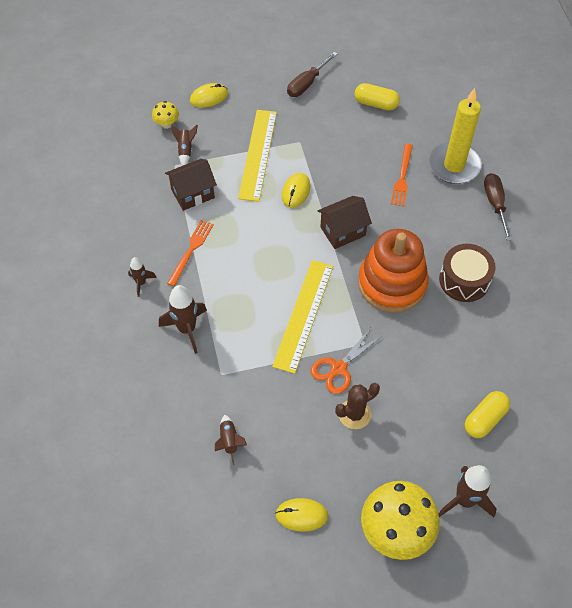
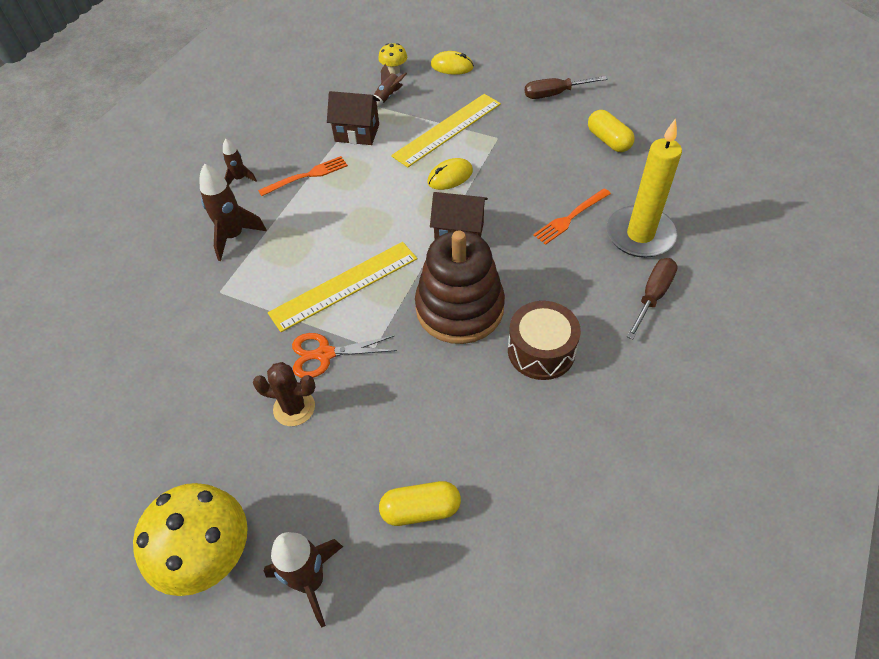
camera: 40 degrees right, 5 degrees down
(229, 441) = (162, 353): brown rocket -> none
(301, 515) = (145, 468): yellow mouse -> none
(392, 283) = (459, 308): orange stacking toy -> brown stacking toy

